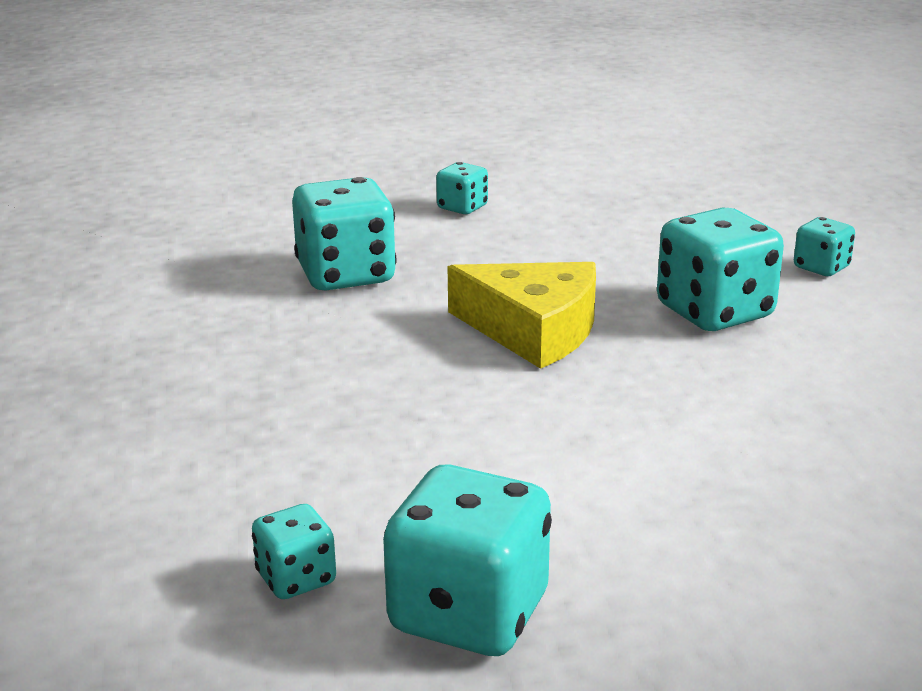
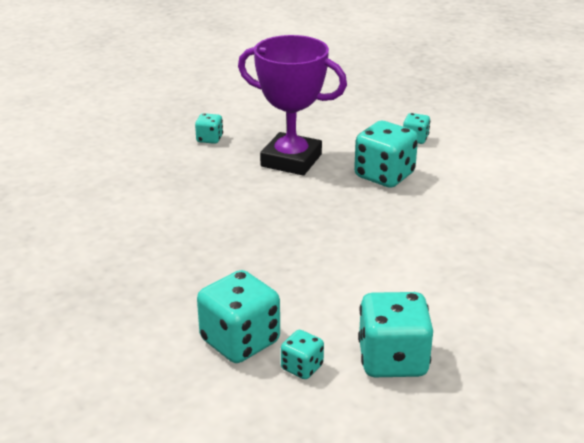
camera: 25 degrees left, 5 degrees up
(346, 275) = (181, 195): turquoise dice -> turquoise dice (240, 341)
(533, 330) = (306, 206): yellow cheese -> none
(568, 260) = (291, 160): none -> purple trophy

